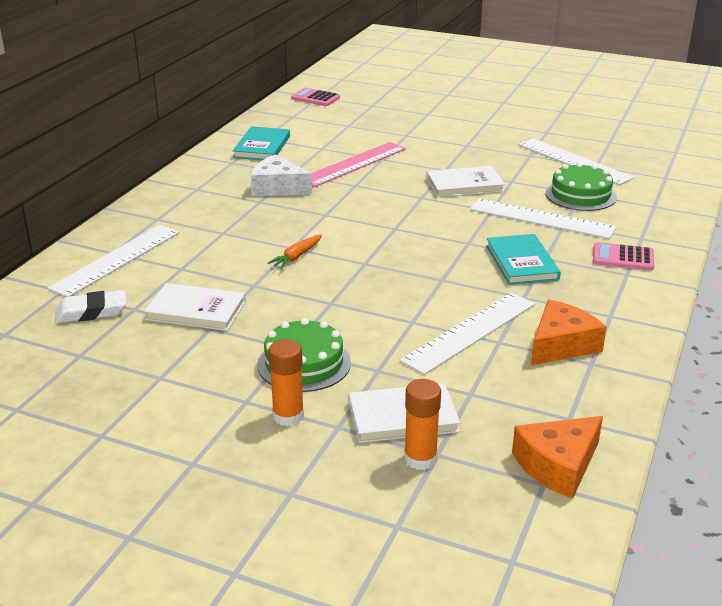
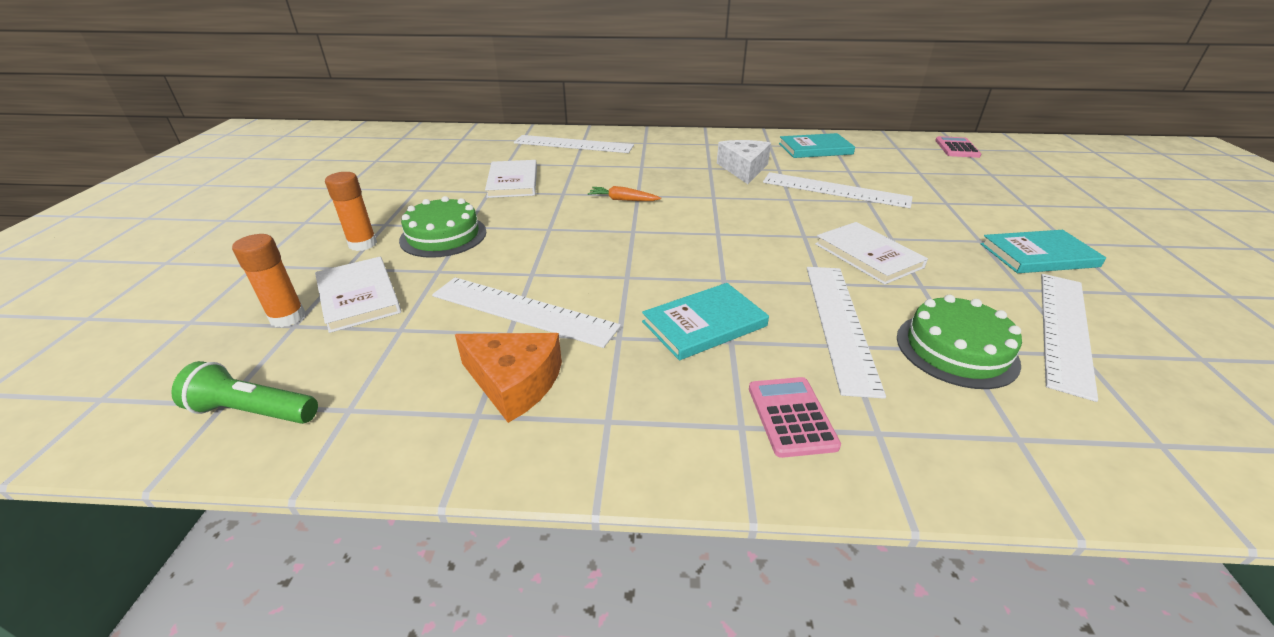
camera: 70 degrees right, 5 degrees up
(92, 312) = (497, 153): white eraser -> none
(353, 164) = (835, 190): pink ruler -> white ruler
(495, 136) = (1038, 255): none -> turquoise book
(558, 465) = (253, 411): orange cheese -> green flashlight

